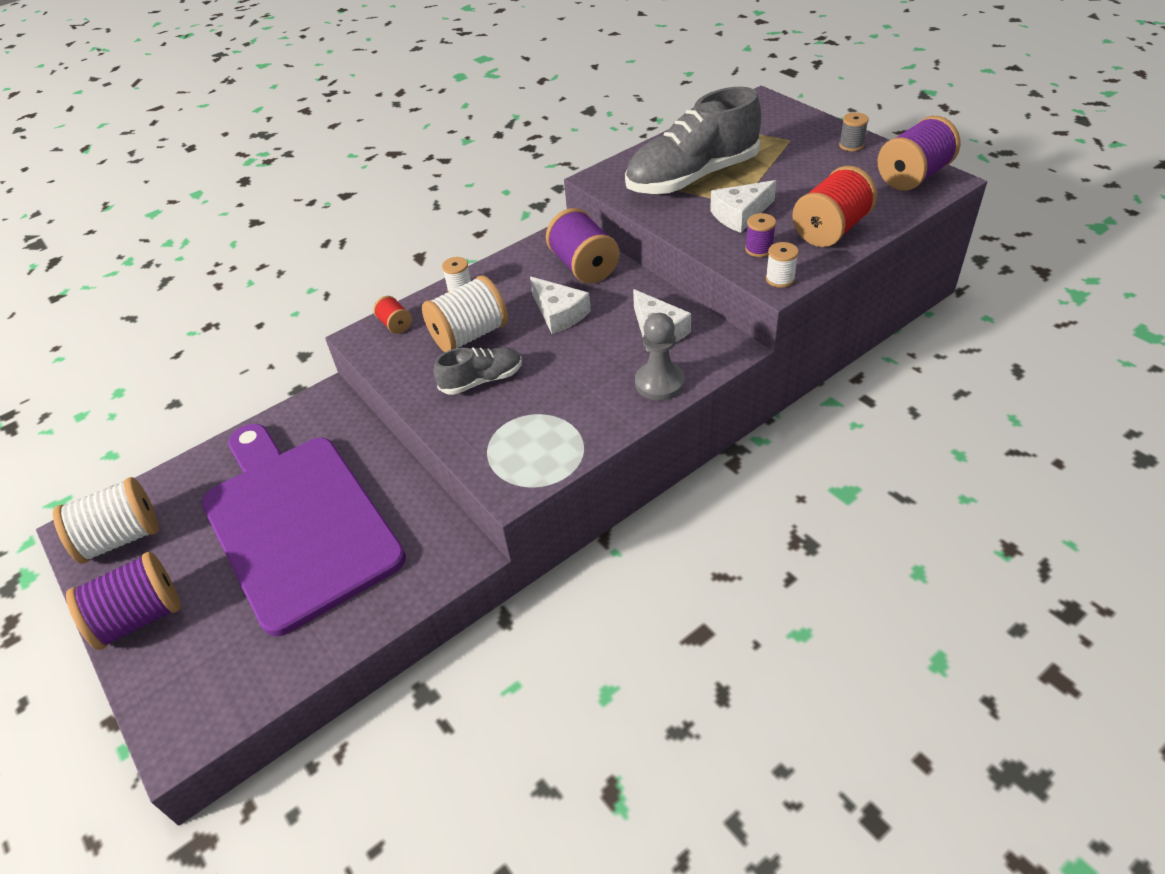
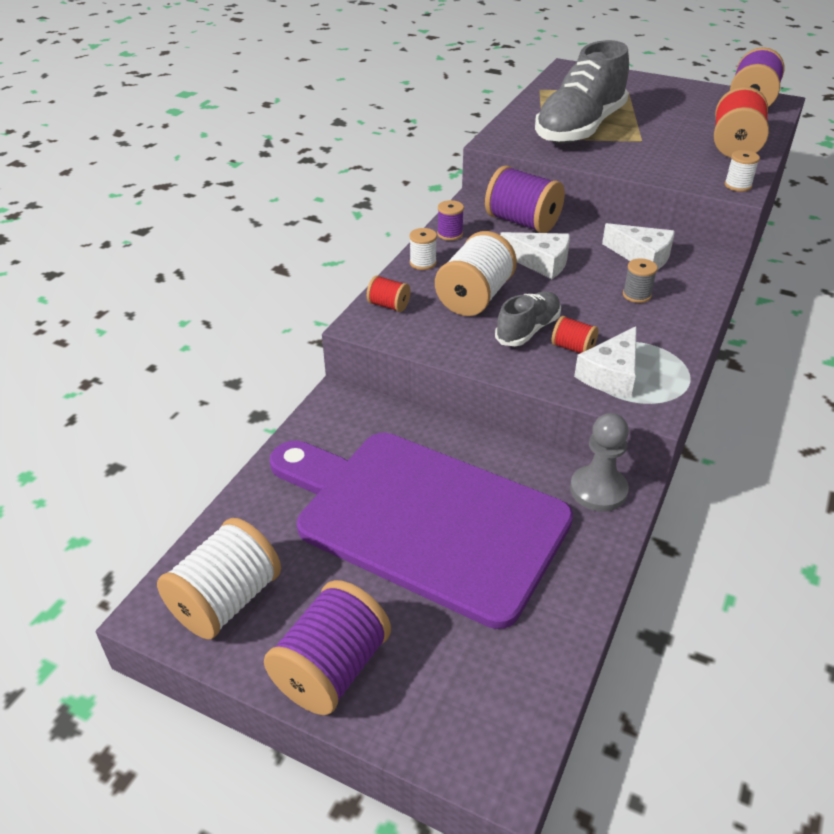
camera: 30 degrees left, 5 degrees down
(502, 409) = (573, 348): none -> red spool
(659, 383) = (687, 294): grey pawn -> grey pawn (598, 490)
(740, 215) = (651, 148): white cheese -> white cheese (611, 374)
(759, 249) = (696, 168): purple spool -> purple spool (450, 234)
(851, 145) = (680, 88): grey spool -> grey spool (636, 295)

